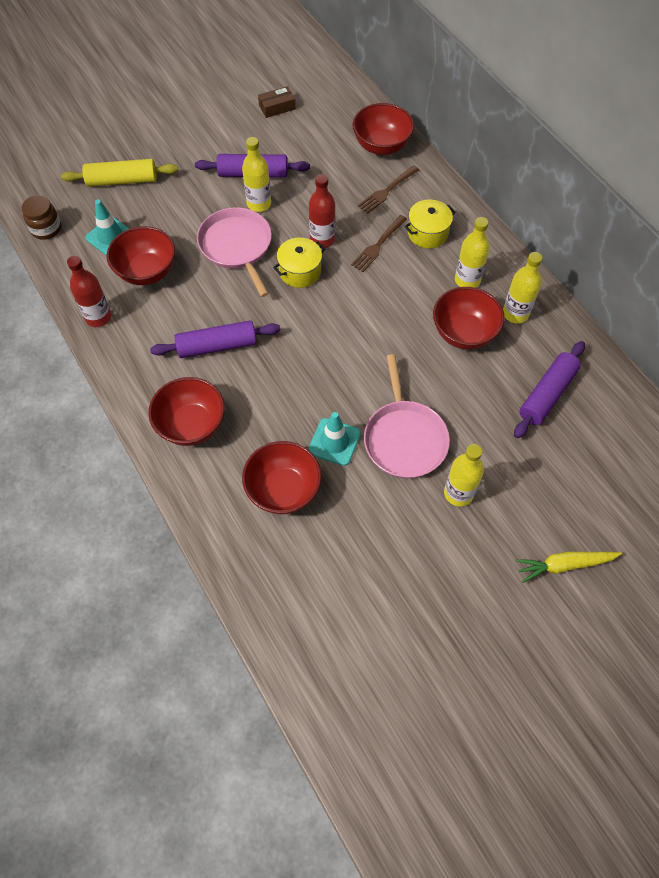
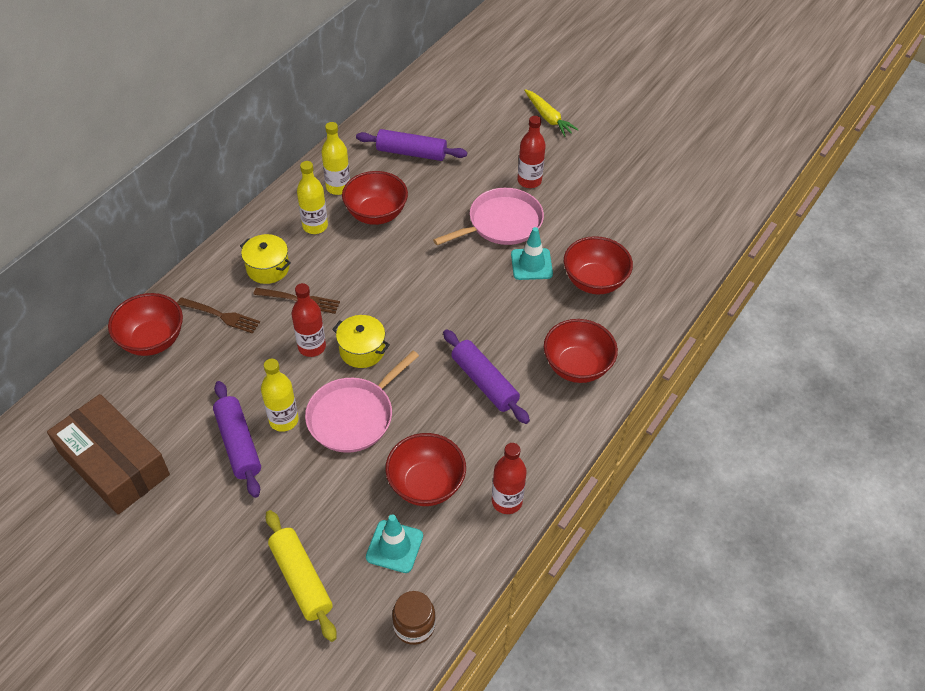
camera: 115 degrees left, 10 degrees down
(277, 107) = (114, 463): brown box -> brown box, size x2.36
(458, 493) = (529, 181): yellow bottle -> red bottle

